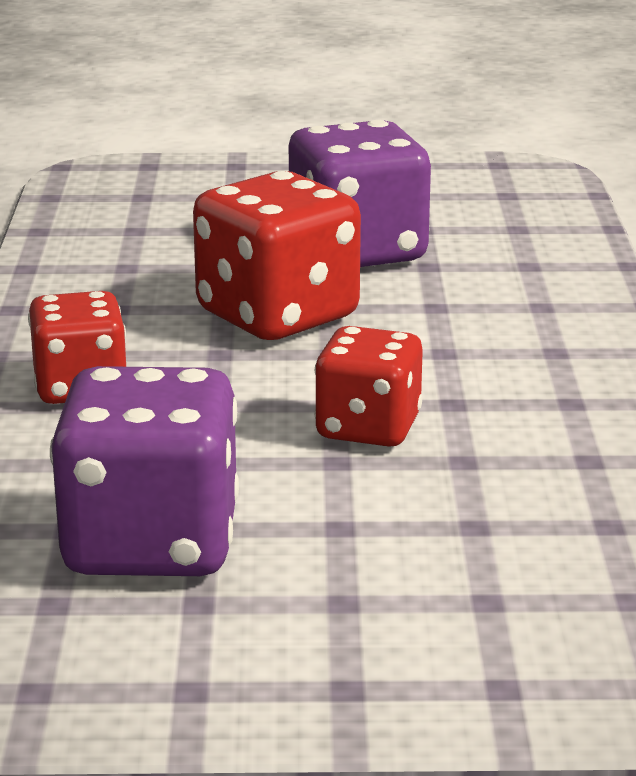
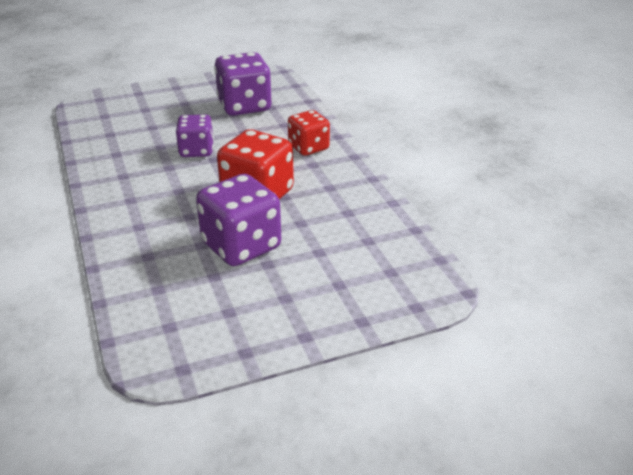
camera: 160 degrees right, 10 degrees up
(368, 428) = (196, 151): red dice -> purple dice

